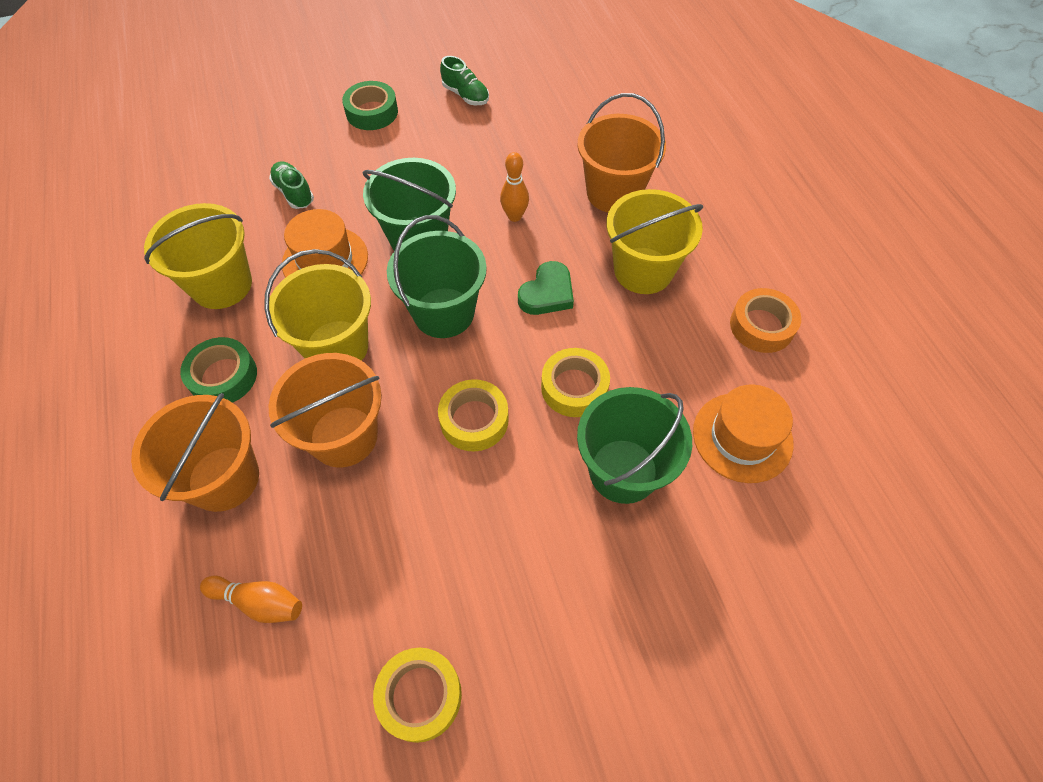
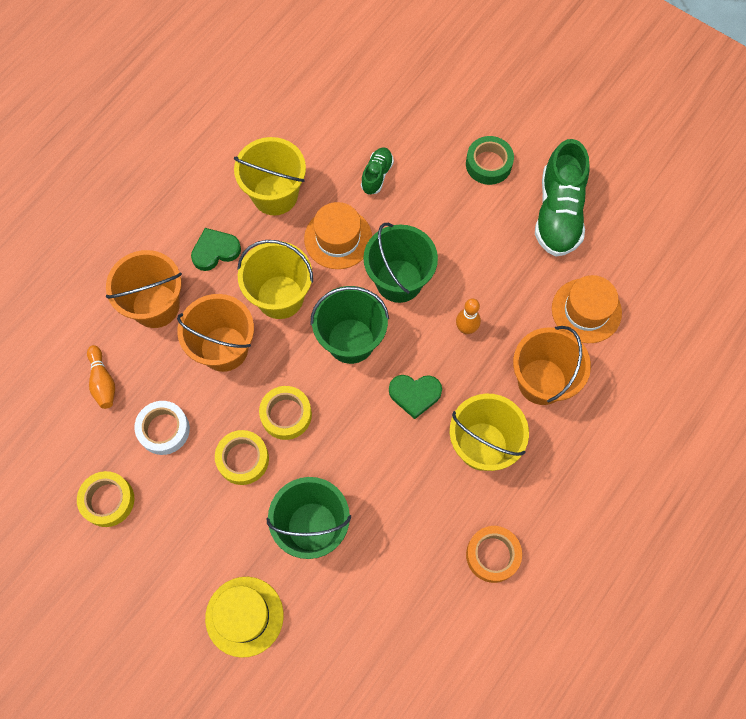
camera: 55 degrees right, 10 degrees up
(223, 376) = (215, 251): green tape -> green heart
(383, 564) = (164, 429): none -> white tape
(465, 95) = (558, 213): green shoe -> green shoe, size x2.00
(574, 387) = (352, 460): yellow tape -> yellow tape (243, 459)
(684, 611) = (244, 616): none -> yellow hat
(742, 437) = (389, 589): orange hat -> orange hat (586, 310)

